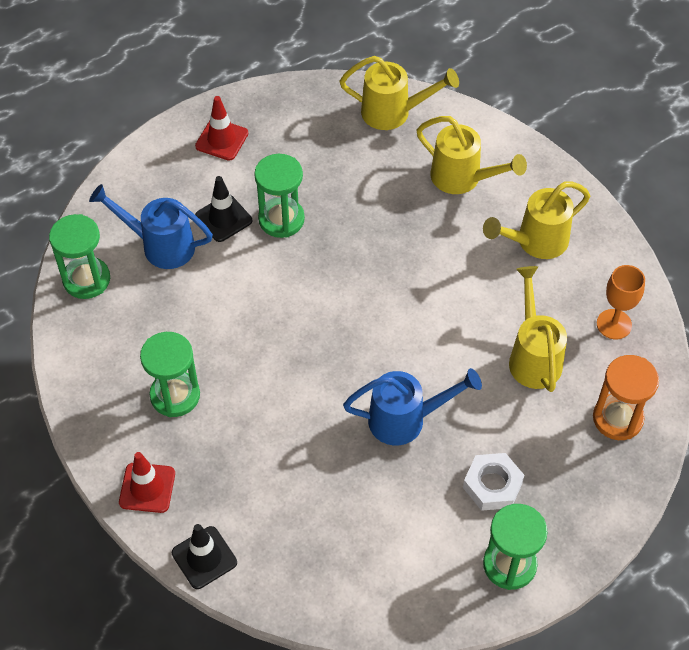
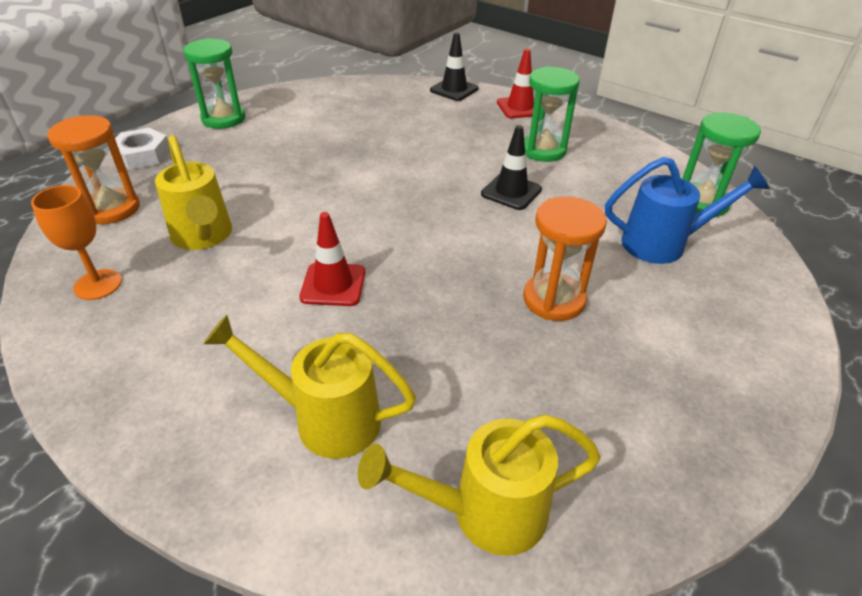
camera: 160 degrees right, 15 degrees down
(222, 140) = (714, 380): red traffic cone -> red traffic cone (333, 284)
(223, 218) = (621, 284): black traffic cone -> black traffic cone (511, 192)
(281, 219) = (554, 300): green hourglass -> orange hourglass
(405, 420) = (331, 172): blue watering can -> none
(492, 485) = (241, 151): white nut -> white nut (142, 155)
(536, 242) = (199, 354): yellow watering can -> none

